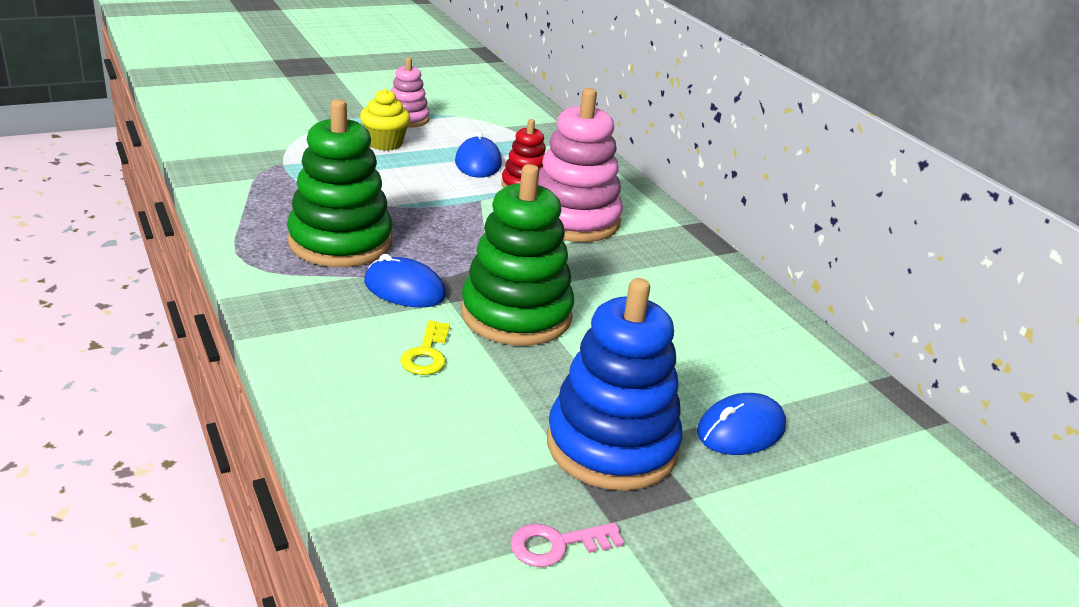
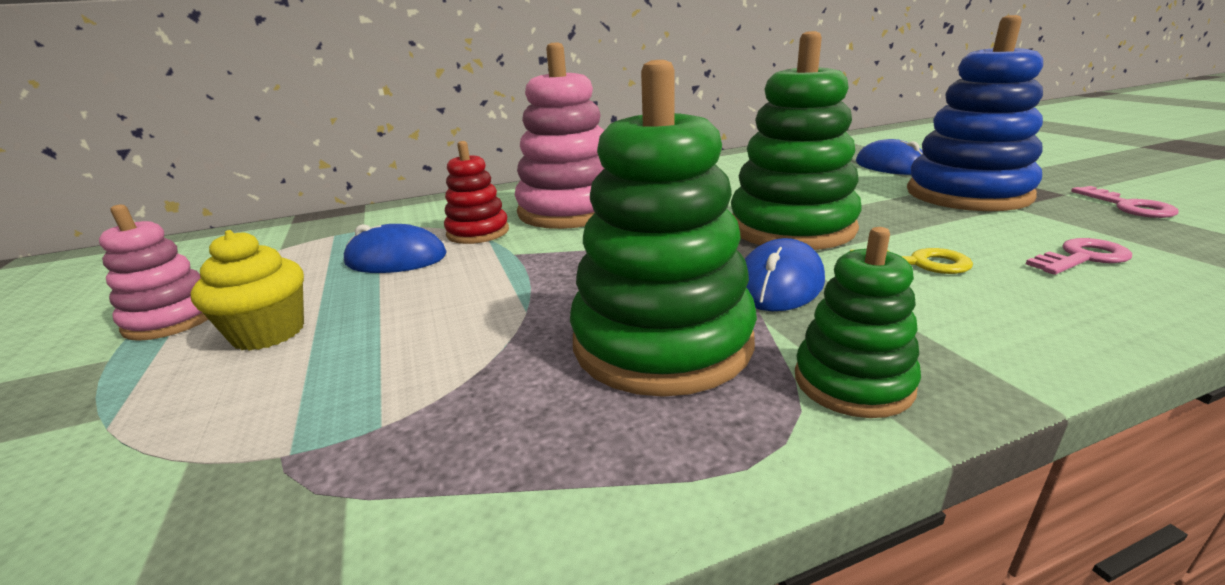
camera: 80 degrees left, 5 degrees down
(283, 288) = (853, 382): none -> green stacking toy
(419, 438) = (1082, 258): none -> pink key

